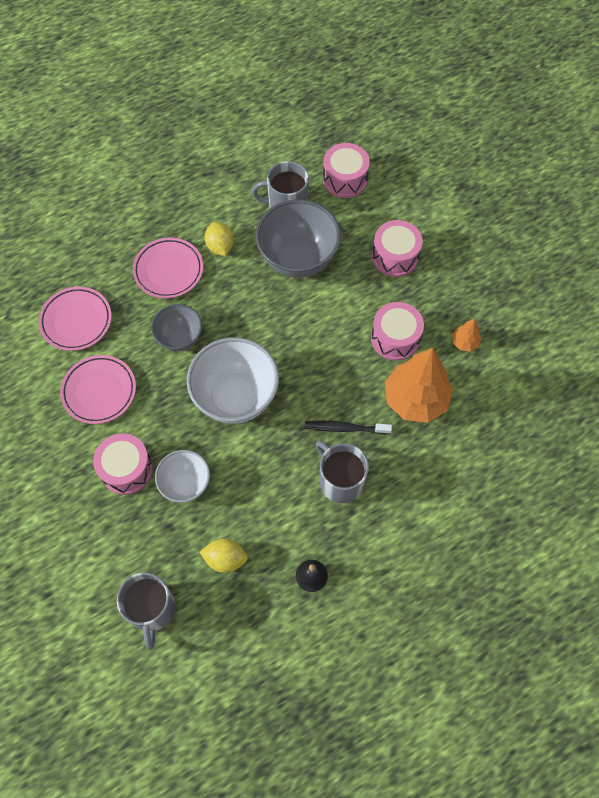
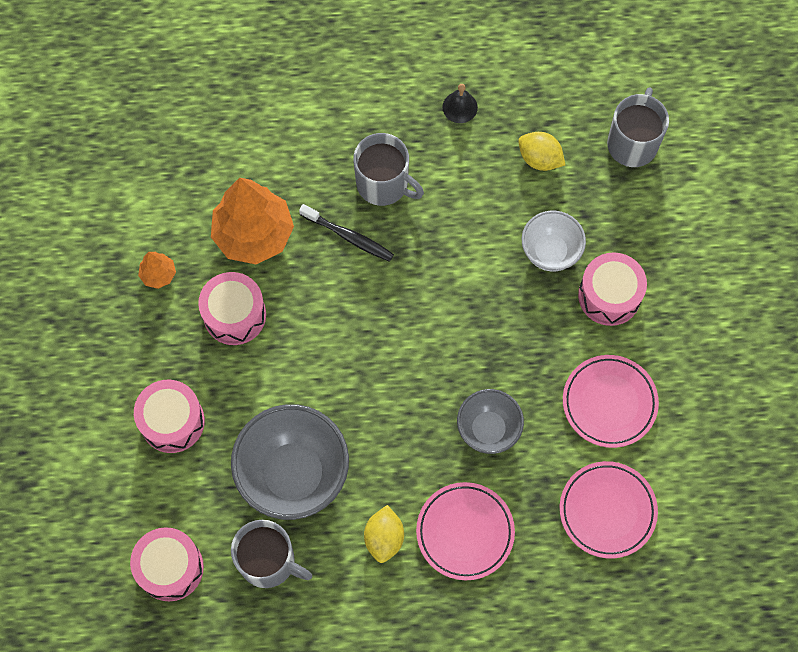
camera: 155 degrees left, 5 degrees up
(236, 397) = (453, 325): white bowl -> none
(340, 481) = (383, 184): grey mug -> grey mug turned 45 degrees counterclockwise

